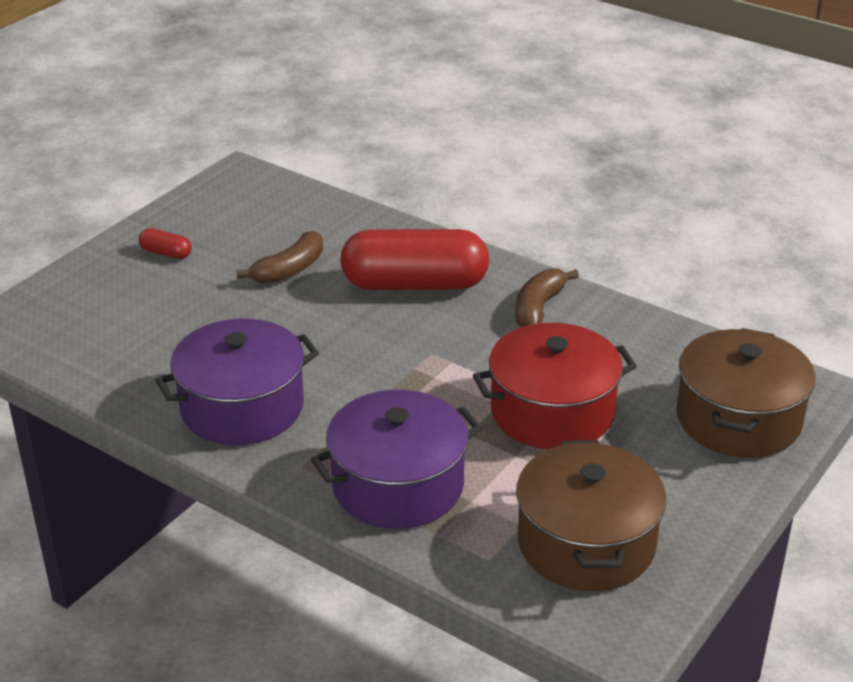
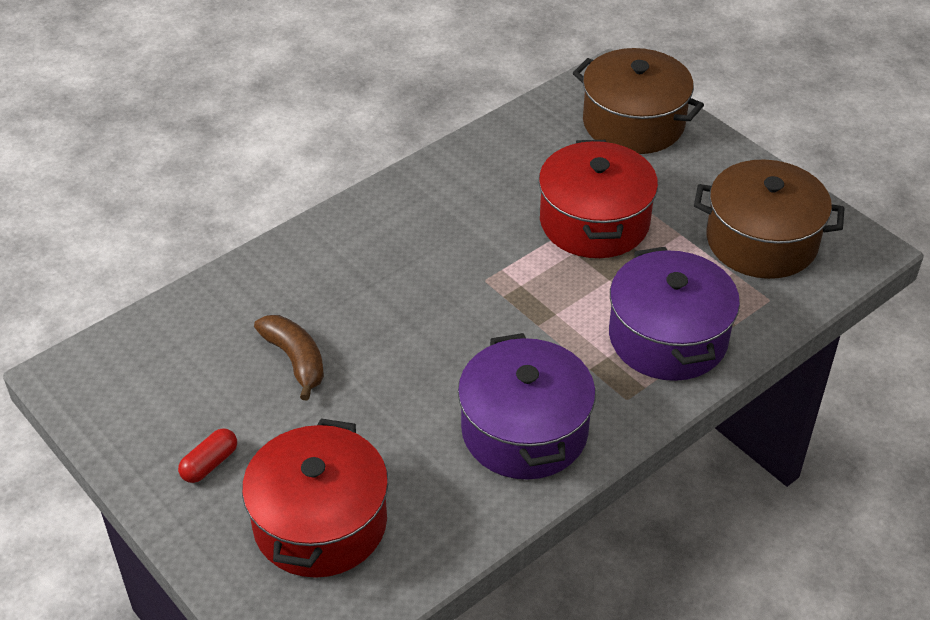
camera: 75 degrees left, 10 degrees up
(115, 316) = (320, 523): none -> red pot
(415, 284) = (365, 269): red capsule -> none
(538, 308) = (440, 196): brown banana -> none

